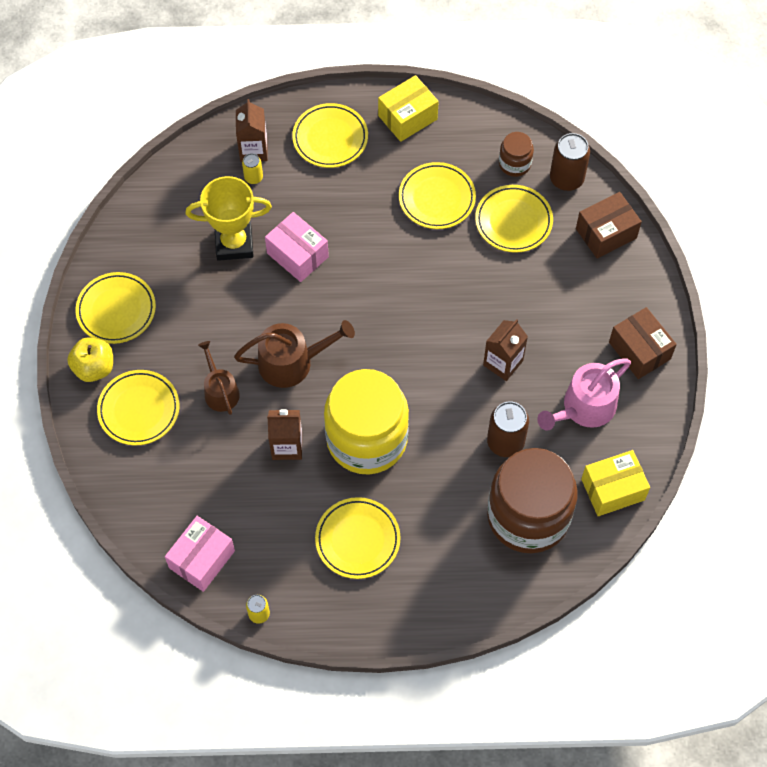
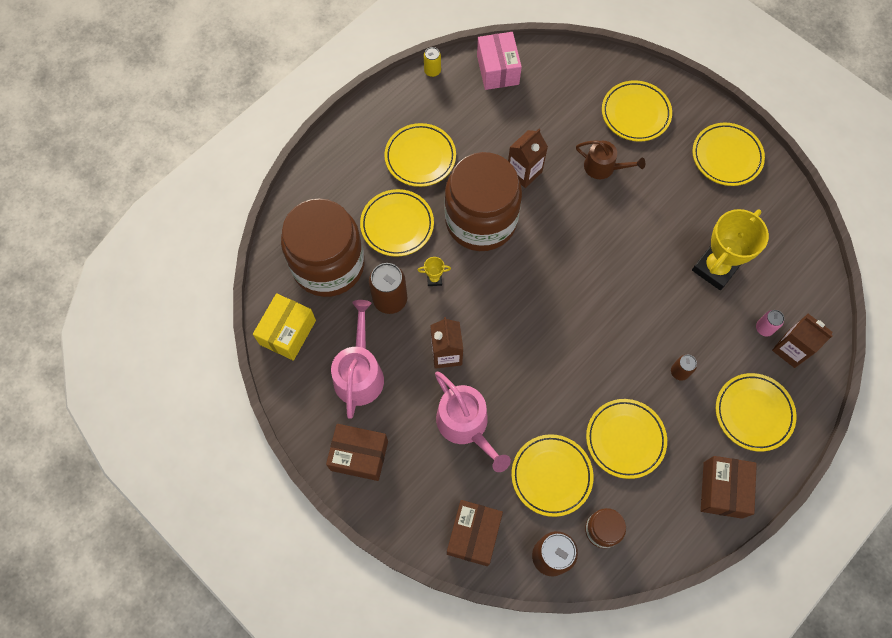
camera: 135 degrees right, 5 degrees up
(94, 368) = (692, 112): yellow apple -> none
(253, 177) = (764, 328): yellow can -> pink can
(292, 362) = (582, 225): brown watering can -> none
(297, 255) = (666, 300): pink box -> none
(348, 204) = (679, 372): none -> brown can
(367, 439) = (481, 220): yellow jar -> brown jar
(407, 117) = (722, 490): yellow box -> brown box
(438, 498) = (397, 225): none -> yellow plate
(454, 426) = (434, 279): none -> yellow trophy
(539, 303) = (466, 425): none -> pink watering can

